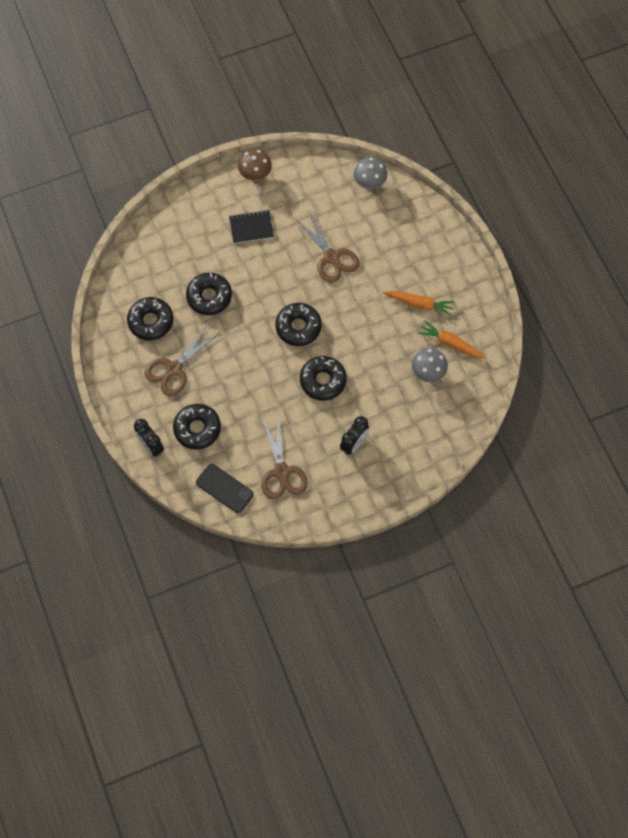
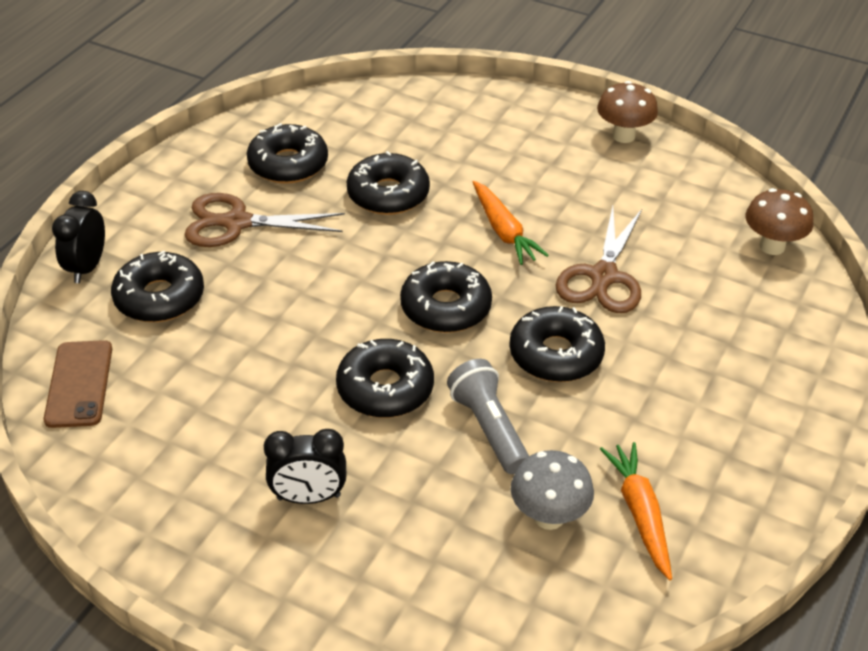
camera: 50 degrees right, 25 degrees down
(224, 488) = (79, 384): black phone -> brown phone
(251, 227) = (542, 174): black notebook -> none
(282, 471) = (169, 435): brown scissors -> none
(357, 309) = (556, 354): none -> black donut
(369, 183) = (772, 246): grey mushroom -> brown mushroom
(373, 360) = (488, 428): none -> grey flashlight
(419, 304) = (658, 425): orange carrot -> orange carrot (503, 231)

